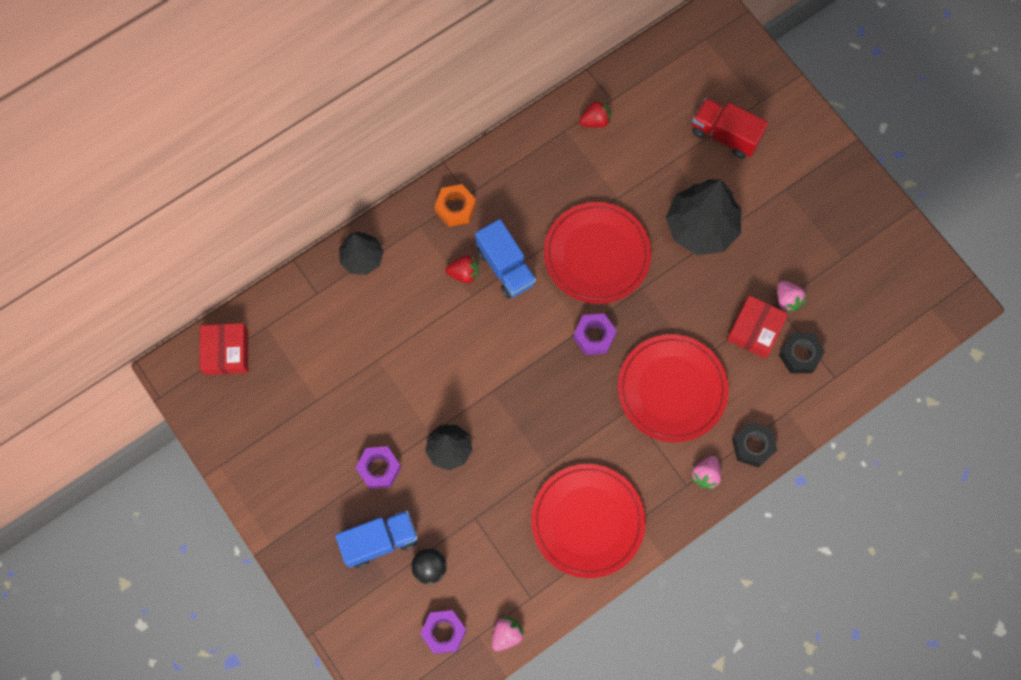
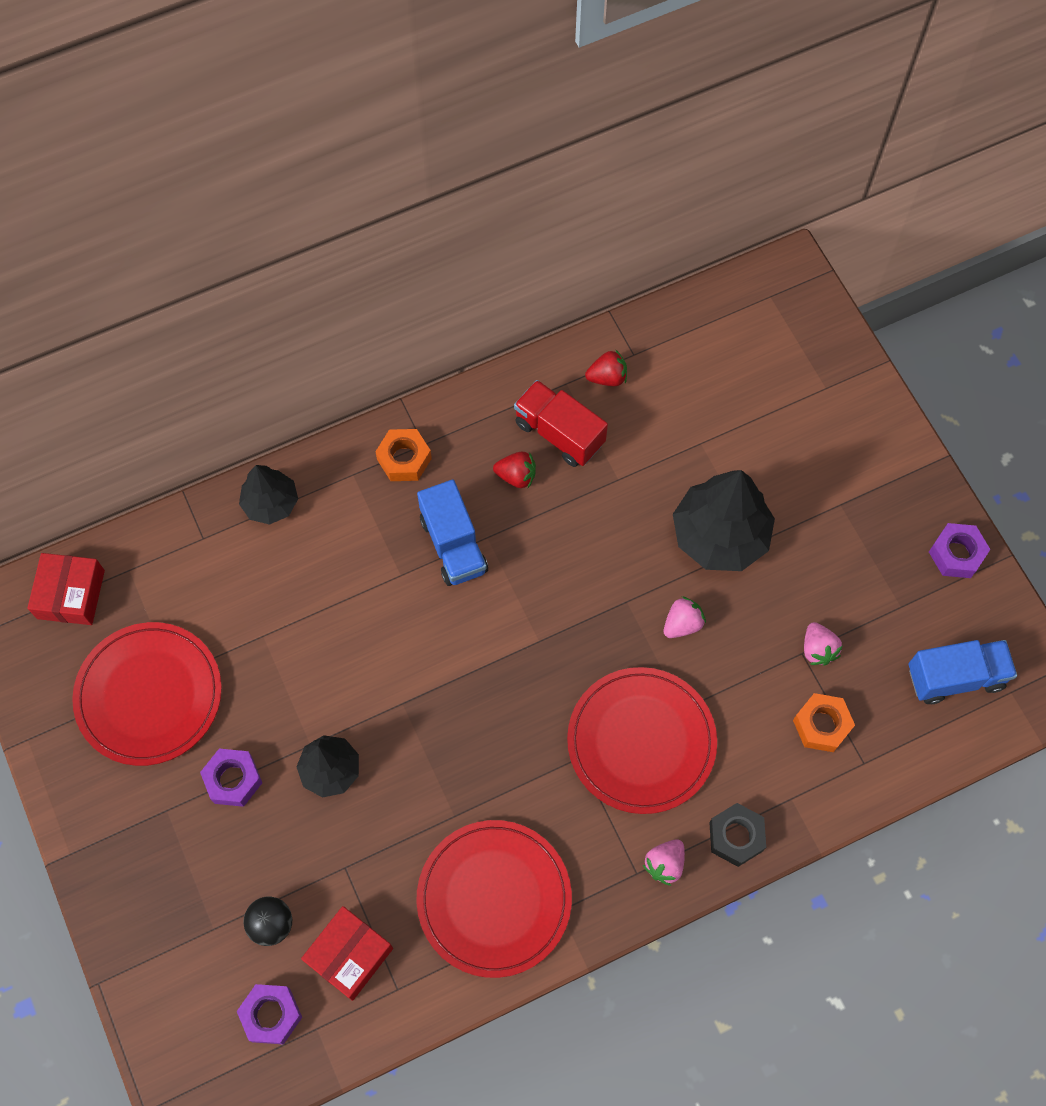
camera: 10 degrees right, 5 degrees down
(380, 541) = (213, 876): blue truck -> blue truck (955, 677)
(464, 273) = (397, 544): red strawberry -> red strawberry (516, 476)
(506, 634) = (354, 1033): pink strawberry -> pink strawberry (682, 624)
(594, 336) = (551, 654): purple nut -> purple nut (956, 554)
(597, 254) = (576, 548): red plate -> red plate (149, 695)
(725, 135) = (773, 422): red truck -> red truck (559, 433)
(755, 330) = (766, 682): red box -> red box (349, 955)
(800, 355) = (821, 725): black nut -> orange nut

